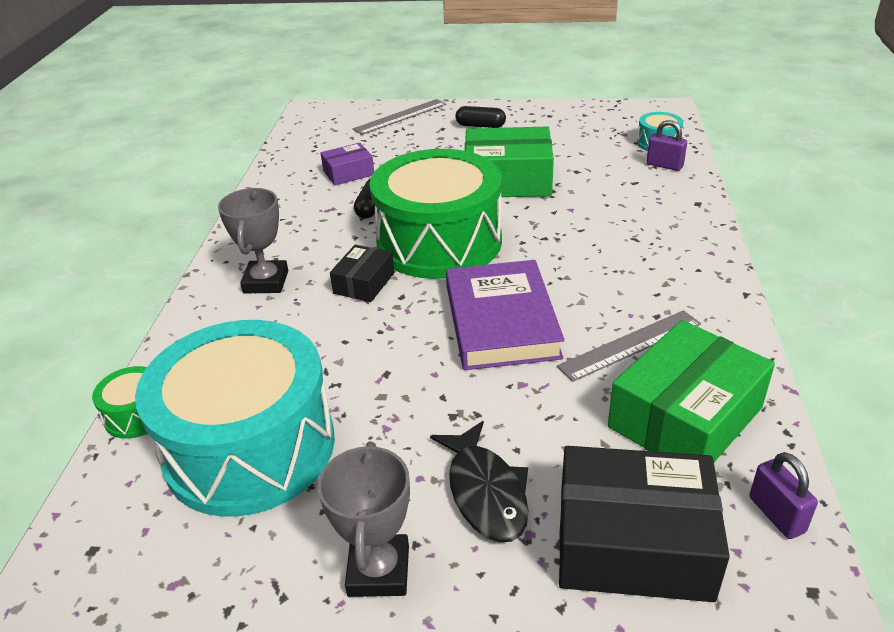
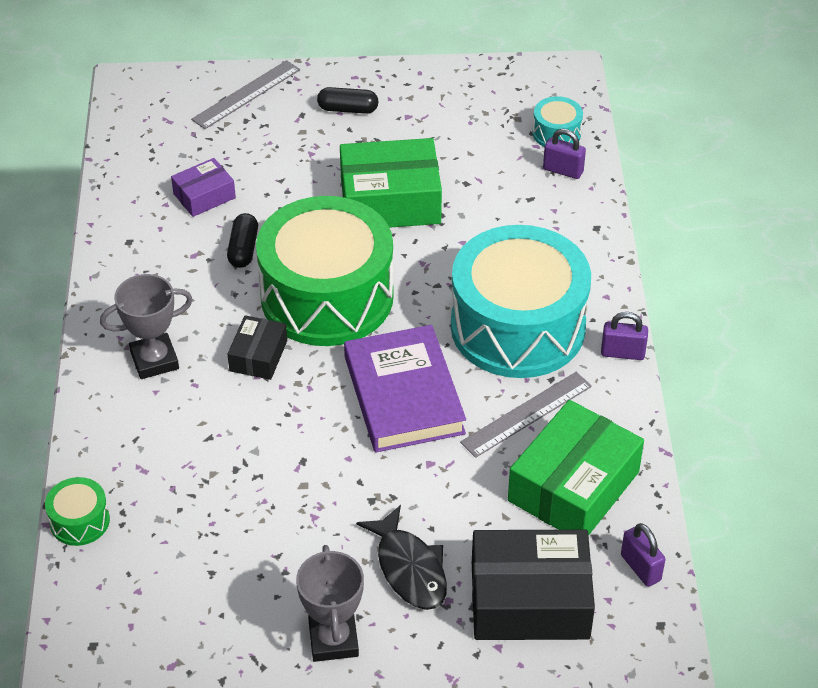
camera: 10 degrees left, 10 degrees up
(250, 447) = (196, 544): turquoise drum -> turquoise drum (517, 326)
(266, 282) = (154, 360): grey trophy -> grey trophy turned 75 degrees clockwise
(732, 297) = (622, 353): none -> purple padlock

